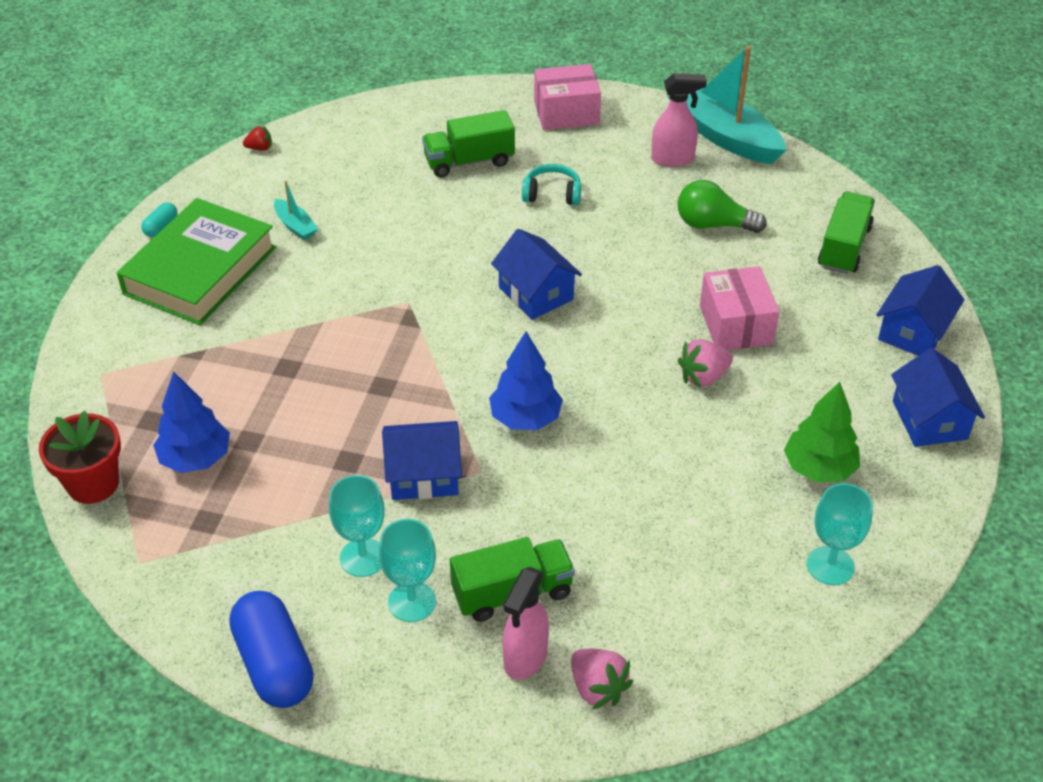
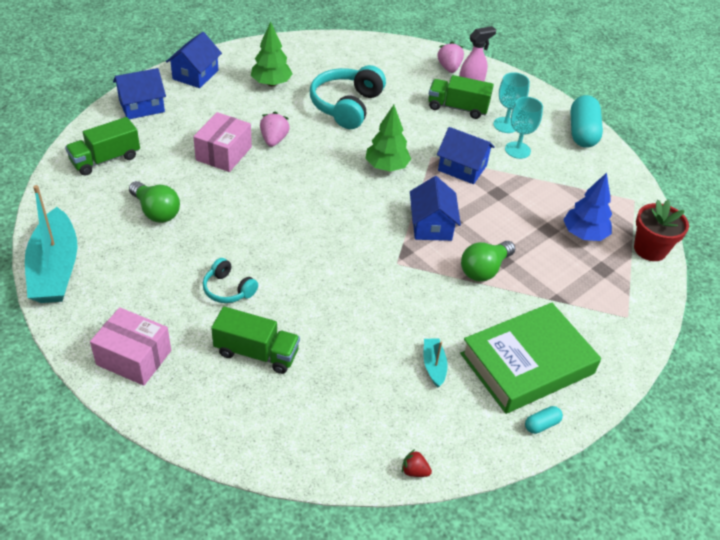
camera: 150 degrees left, 0 degrees up
(274, 664) = (582, 132): blue capsule -> turquoise capsule
(302, 344) = (484, 270): none -> green light bulb
(525, 418) = (386, 167): blue tree -> green tree
(536, 293) = (313, 227): blue house -> blue house (431, 225)
(673, 159) = (115, 270): pink spray bottle -> none
(675, 491) = (346, 106): none -> turquoise headphones
(703, 377) = (274, 140): pink strawberry -> pink strawberry turned 90 degrees counterclockwise
(830, 566) = (313, 56): turquoise goblet -> none

